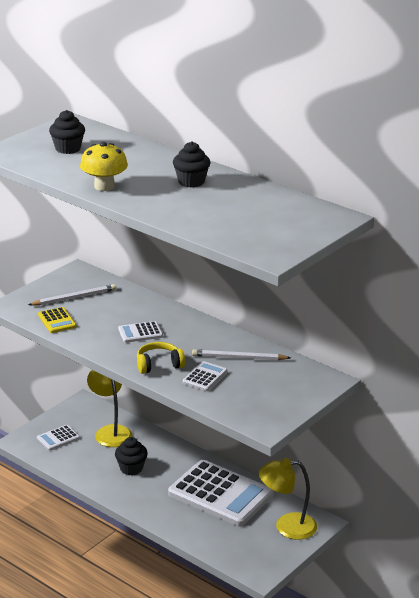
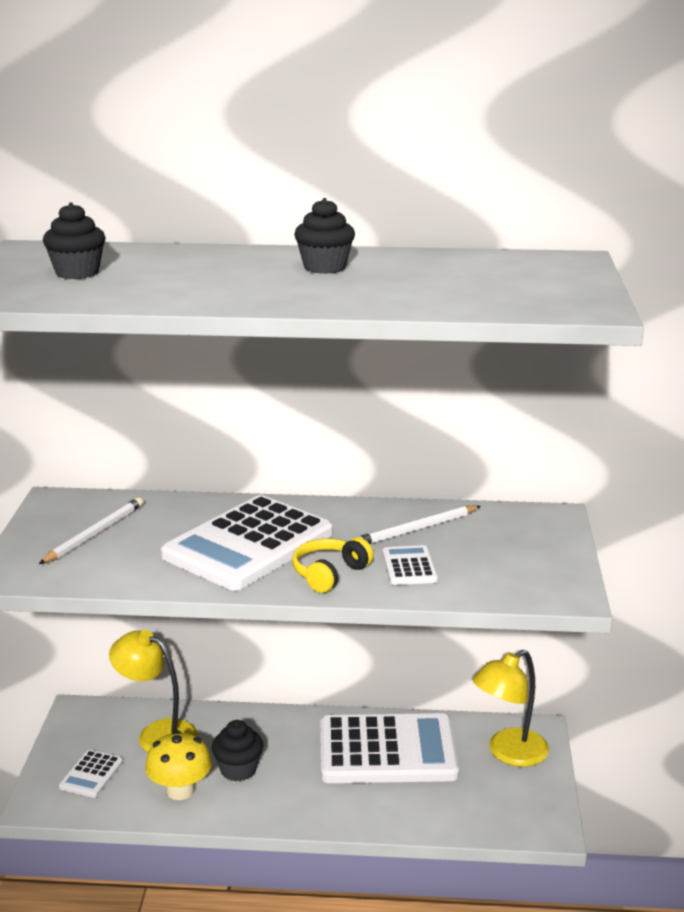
camera: 35 degrees left, 5 degrees down
(57, 321) = (108, 571): yellow calculator -> none
(104, 186) = (215, 297): yellow mushroom -> yellow mushroom (180, 790)
(140, 333) = (248, 545): white calculator -> white calculator, size x2.31

